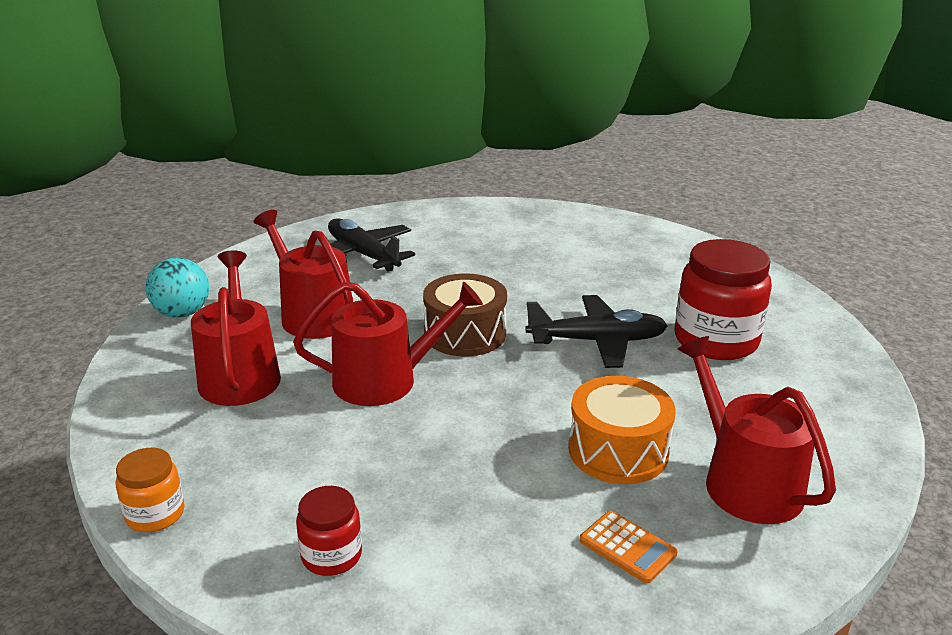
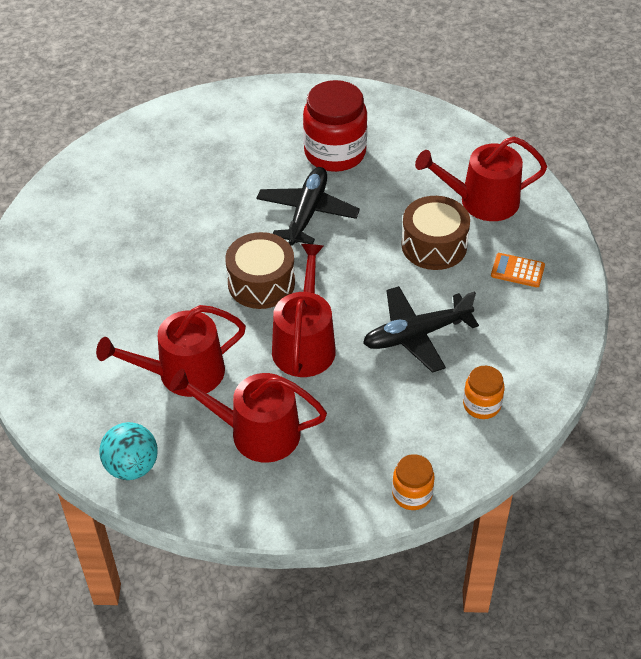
camera: 70 degrees left, 20 degrees up
(331, 555) = (481, 405): red jar -> orange jar
(363, 254) = (87, 320): black plane -> black plane (416, 335)
(618, 450) = (434, 245): orange drum -> brown drum
(627, 547) = (517, 271): orange calculator -> orange calculator turned 135 degrees counterclockwise

